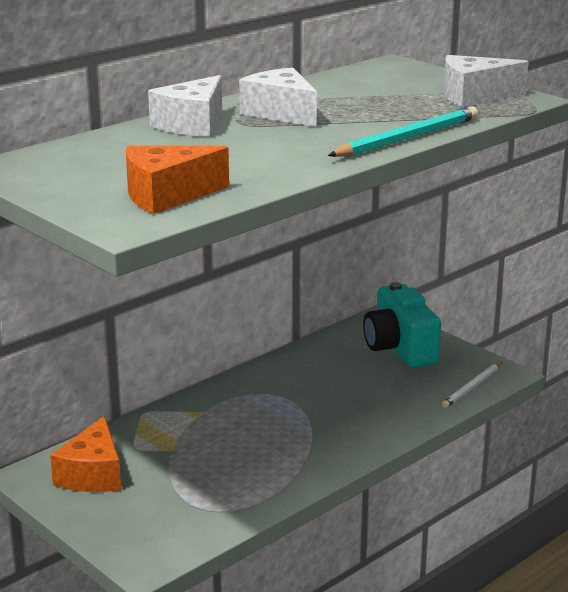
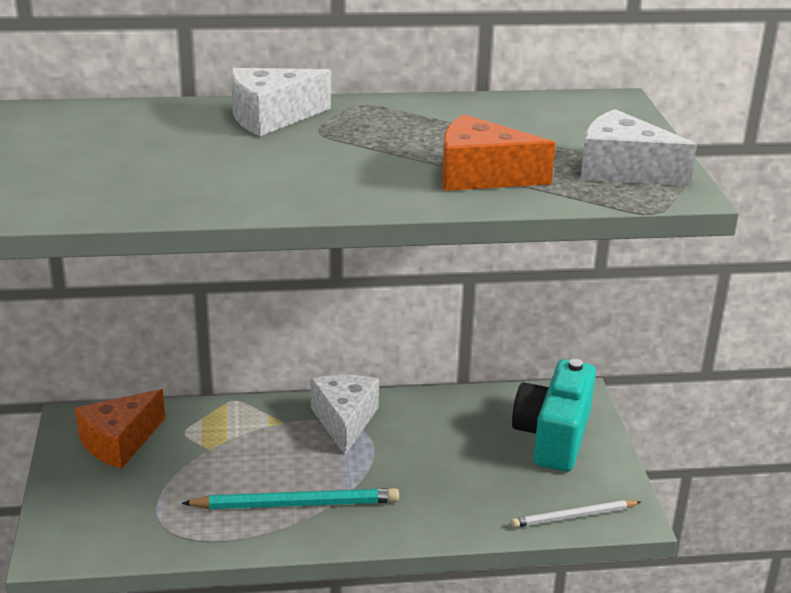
camera: 35 degrees right, 5 degrees up
(167, 195) = (96, 190): orange cheese -> orange cheese (481, 176)
(281, 113) = (377, 129): white cheese -> white cheese (344, 421)
(407, 138) = (441, 201): turquoise pencil -> turquoise pencil (295, 504)

